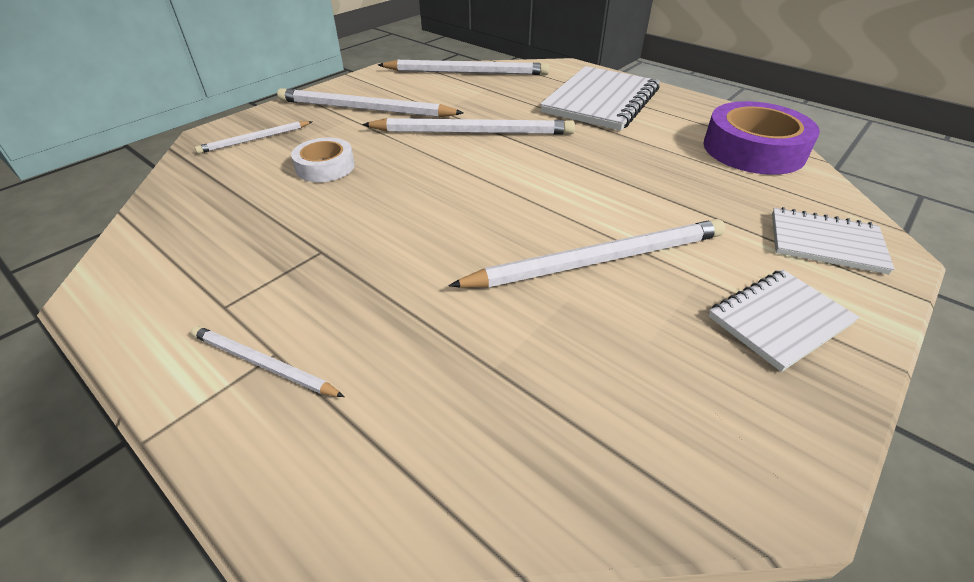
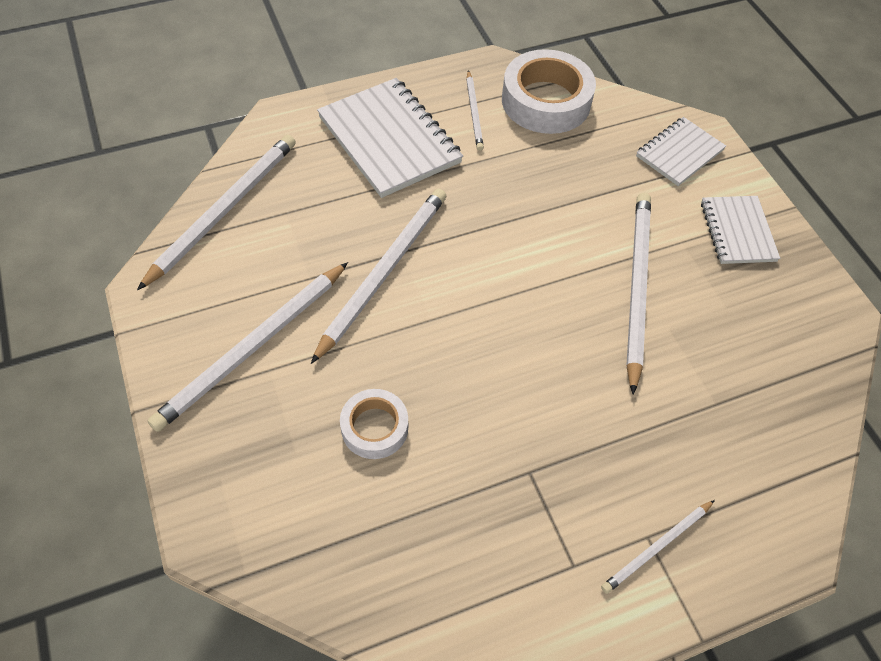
camera: 65 degrees left, 15 degrees up
(255, 139) = (257, 484): white pencil -> white pencil (474, 112)
(753, 149) = (546, 101): purple tape -> white tape

